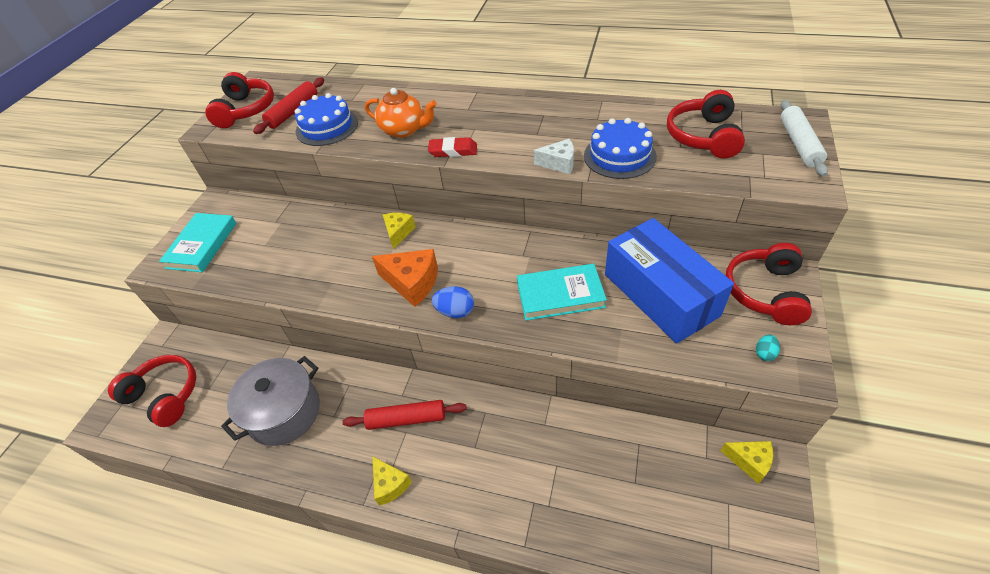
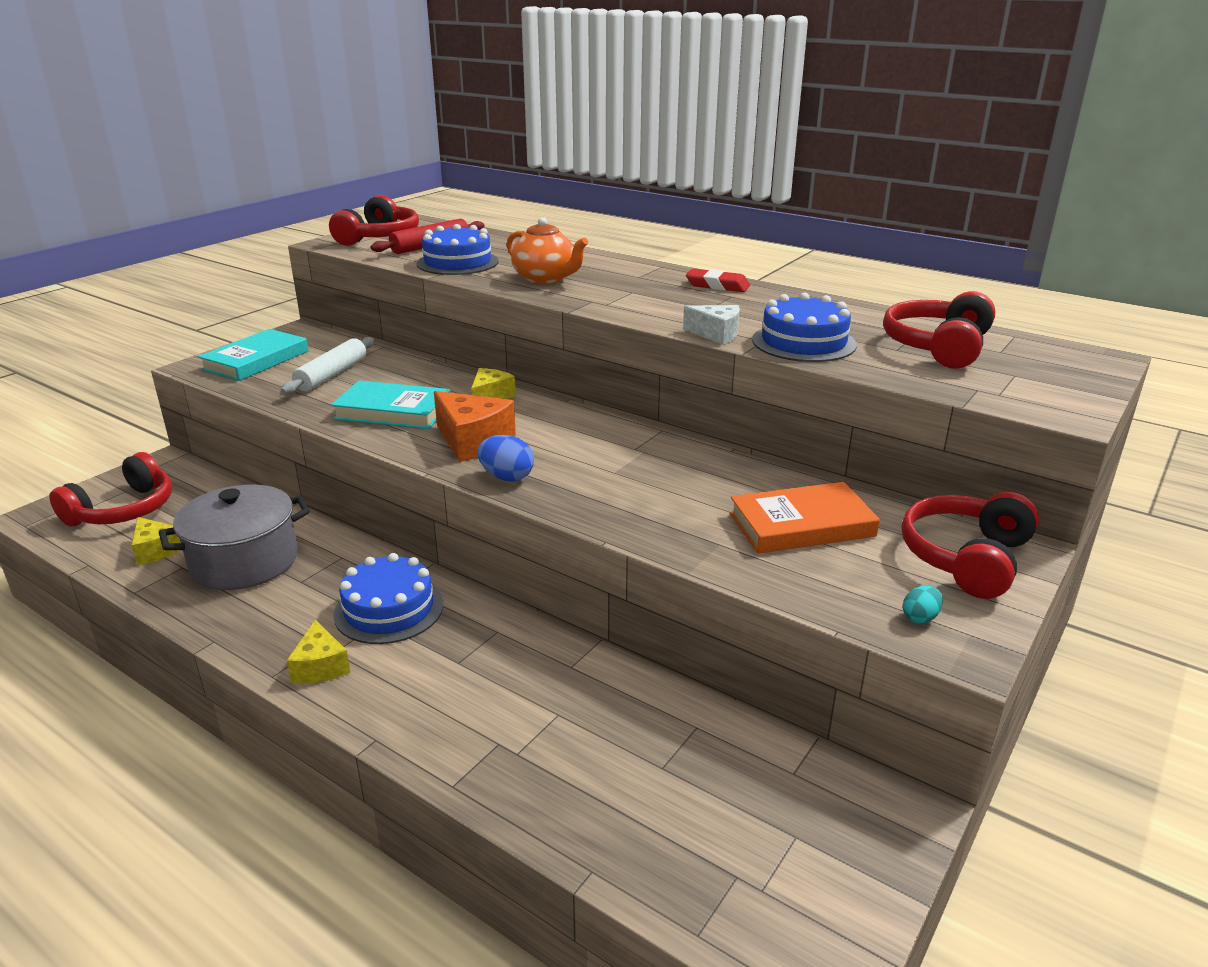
camera: 15 degrees right, 20 degrees down
(165, 395) = (123, 510): red headphones -> red headphones turned 75 degrees clockwise
(406, 419) = (389, 609): red rolling pin -> blue cake
(453, 150) = (590, 303): red eraser -> red eraser (717, 285)
(560, 295) = (657, 494): turquoise book -> turquoise book (393, 411)
(660, 294) = (801, 525): blue box -> orange book
(749, 461) = (862, 798): yellow cheese -> yellow cheese (156, 550)
(799, 144) = (1078, 376): white rolling pin -> white rolling pin (332, 374)

